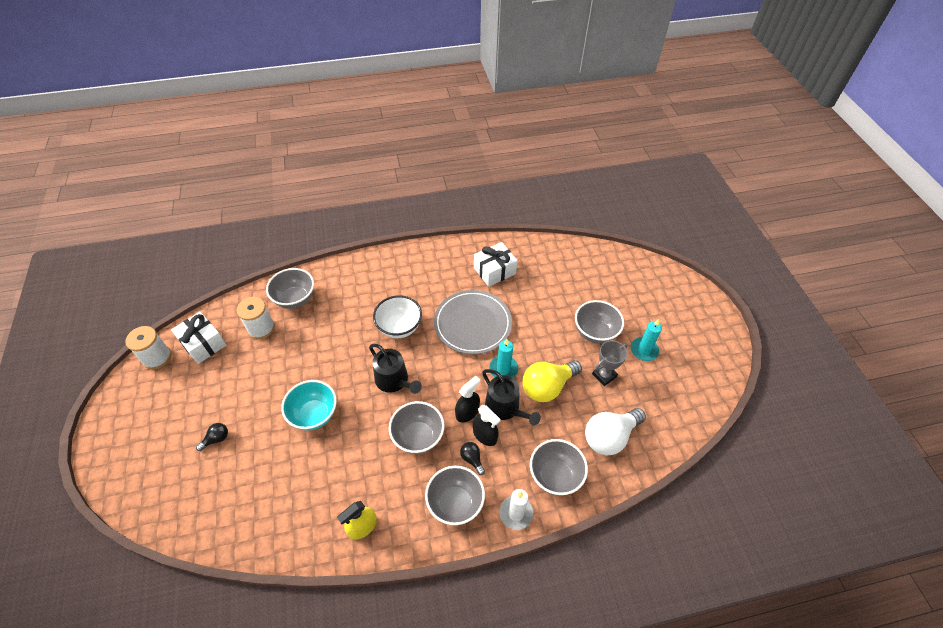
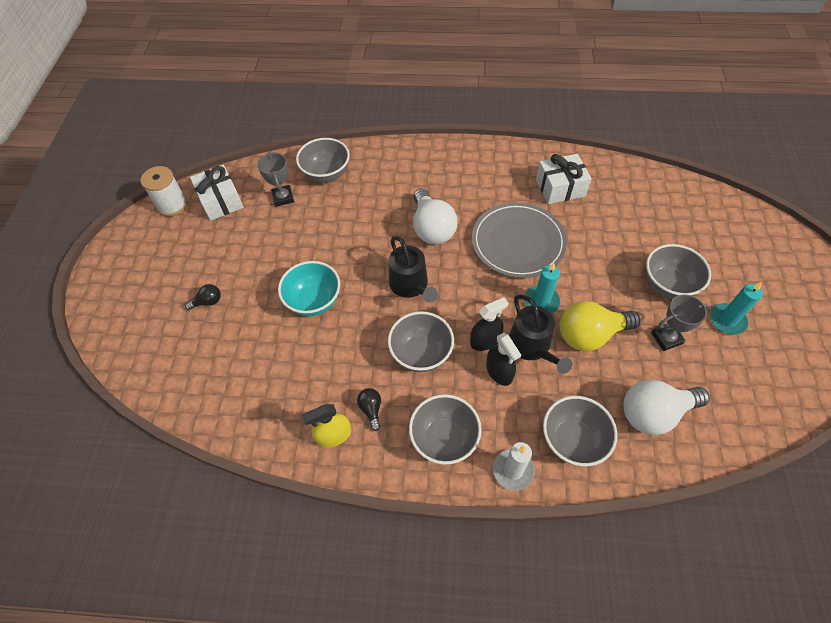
camera: 20 degrees right, 5 degrees up
(261, 328) = (283, 198): white spool -> grey trophy
(399, 327) = (432, 228): white bowl -> white light bulb
(472, 459) = (477, 394): black light bulb -> black light bulb (371, 409)

